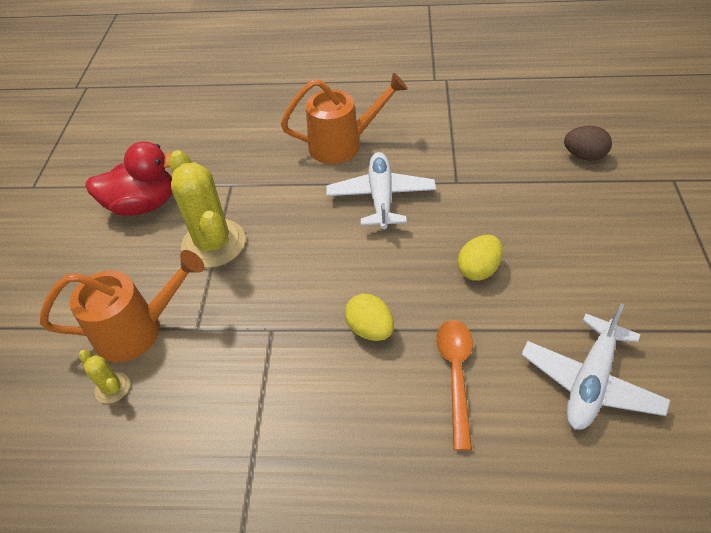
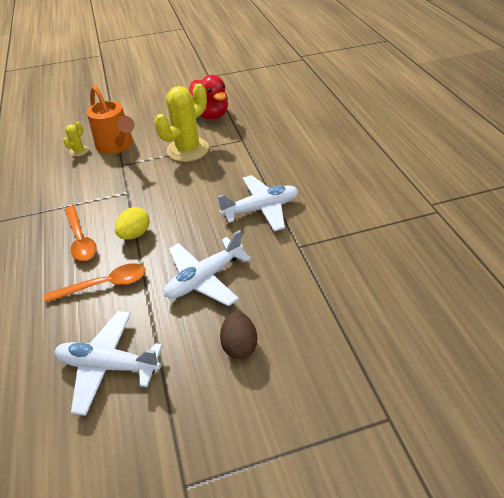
camera: 70 degrees right, 5 degrees down
(343, 144) = (309, 175): orange watering can -> none
(352, 399) = (80, 239): none -> orange spoon
(478, 269) = (204, 278): yellow egg -> white plane
(583, 156) = (383, 331): brown egg -> brown egg (239, 345)

